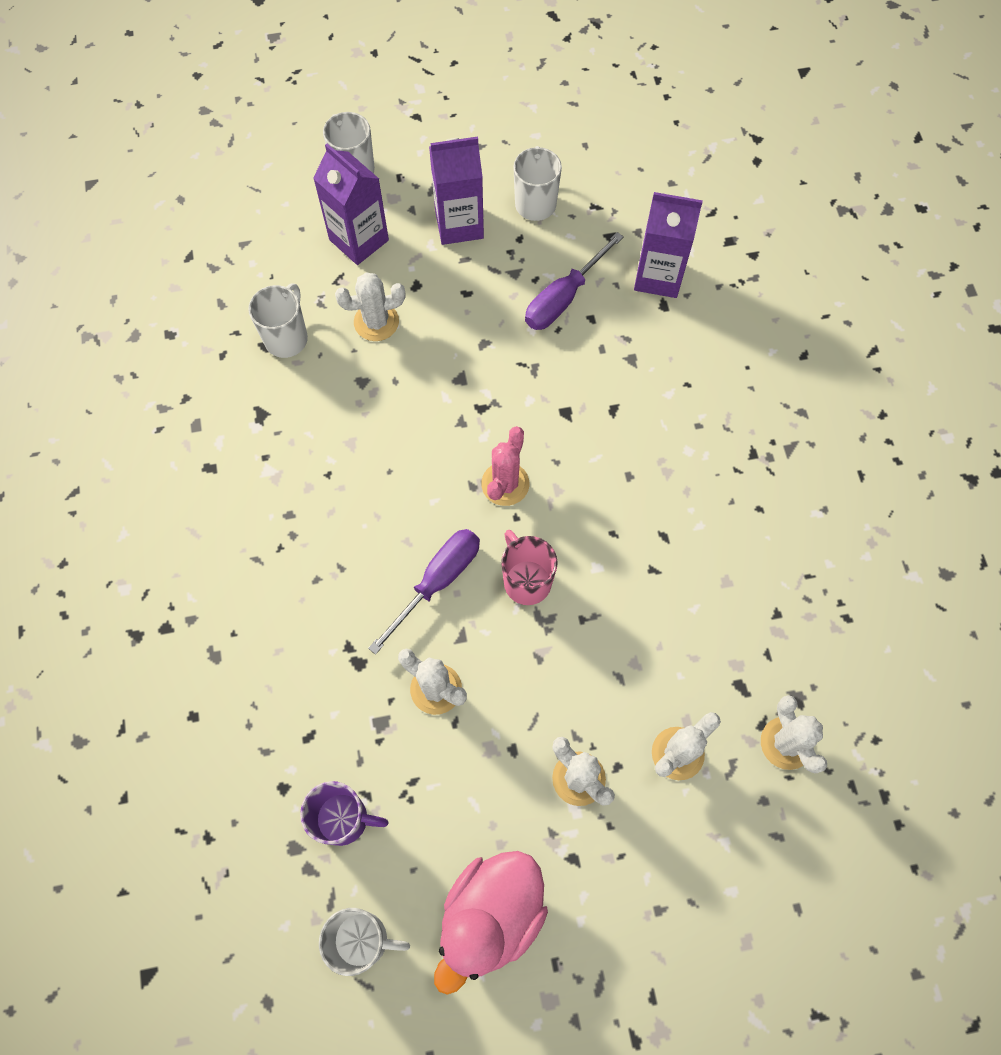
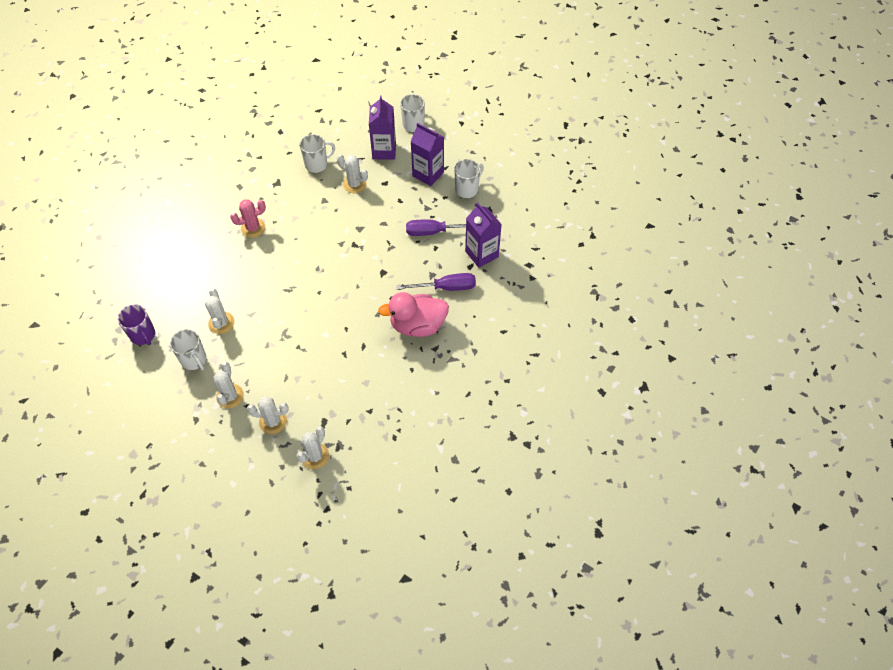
camera: 45 degrees right, 10 degrees down
(363, 940) = (103, 377): white mug -> white mug (194, 360)
(437, 581) = (265, 289): purple screwdriver -> purple screwdriver (446, 287)
(491, 915) = (149, 410): pink duck -> pink duck (417, 325)
(505, 484) = (329, 277): pink cactus -> pink cactus (253, 228)
(526, 581) = (295, 316): pink mug -> none

